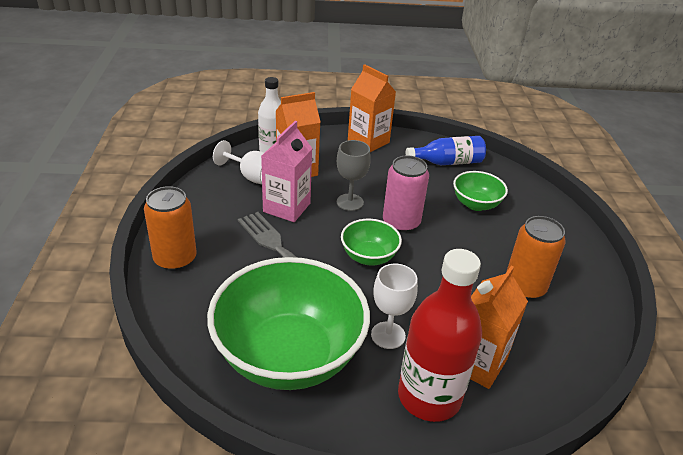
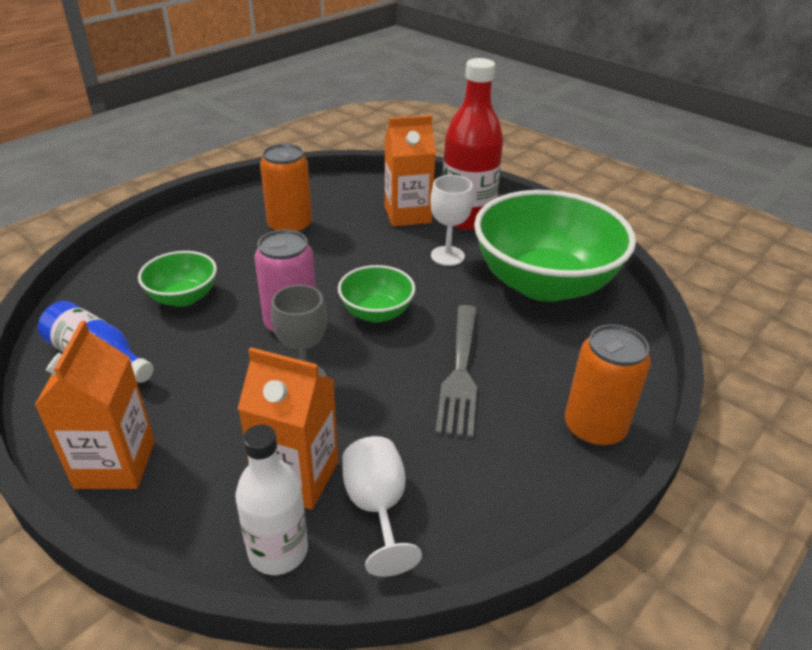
camera: 135 degrees left, 0 degrees up
(286, 207) = (389, 419): pink carton -> none

